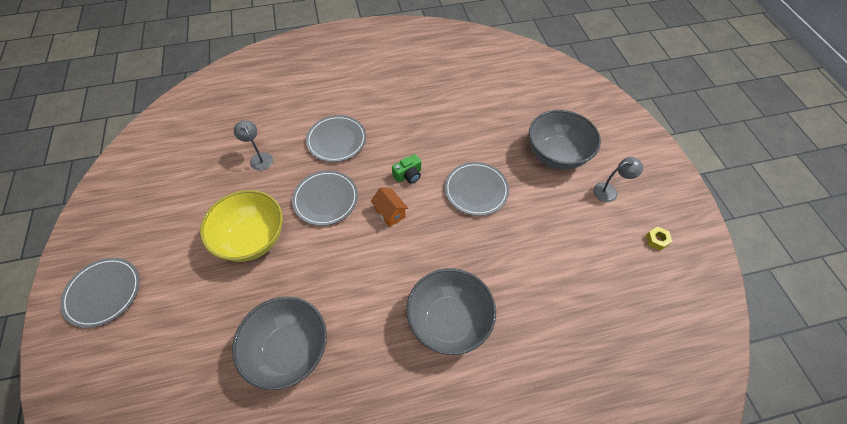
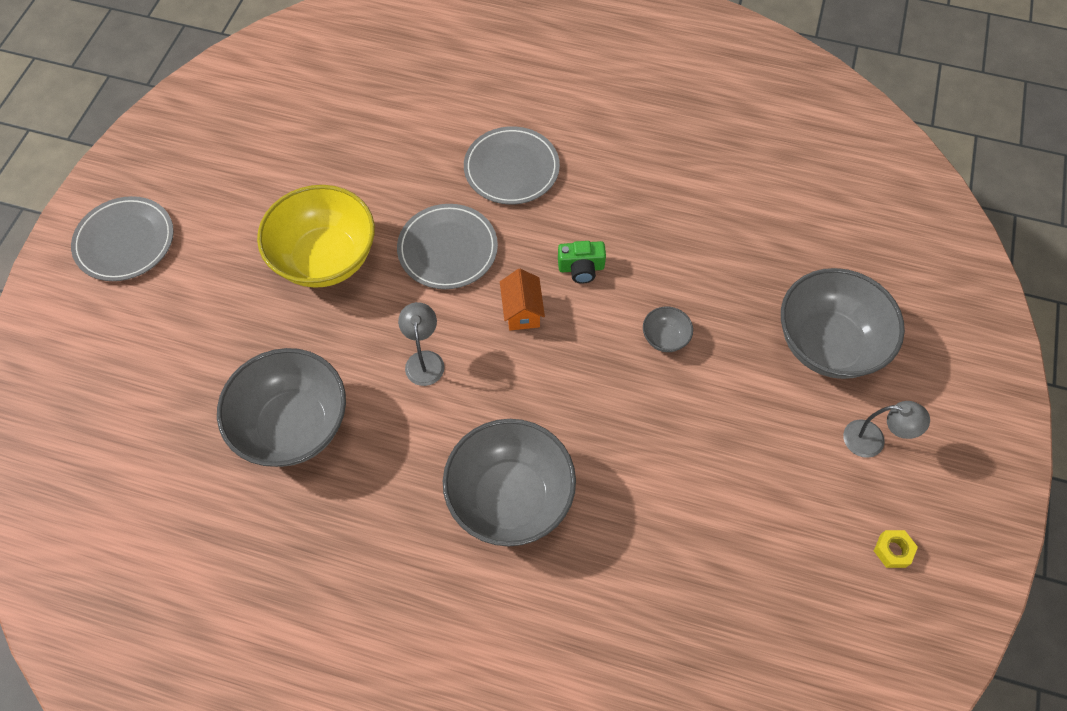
camera: 30 degrees right, 5 degrees up
(259, 158) = (394, 147): grey lamp -> grey lamp (424, 360)
(476, 190) = (665, 338): grey plate -> grey bowl

